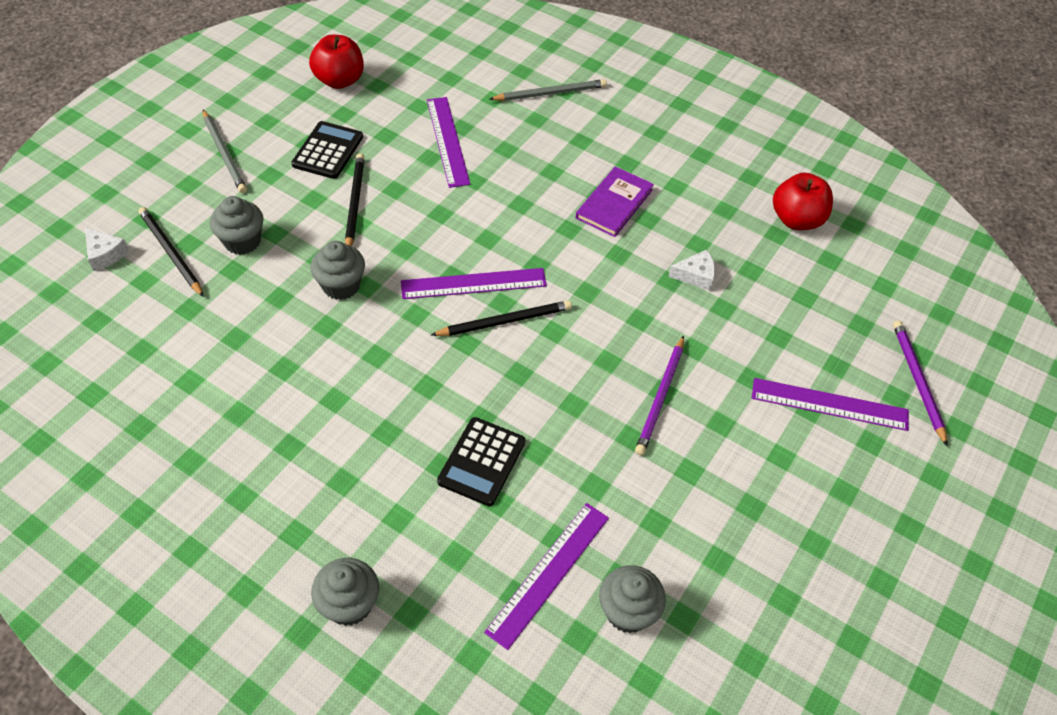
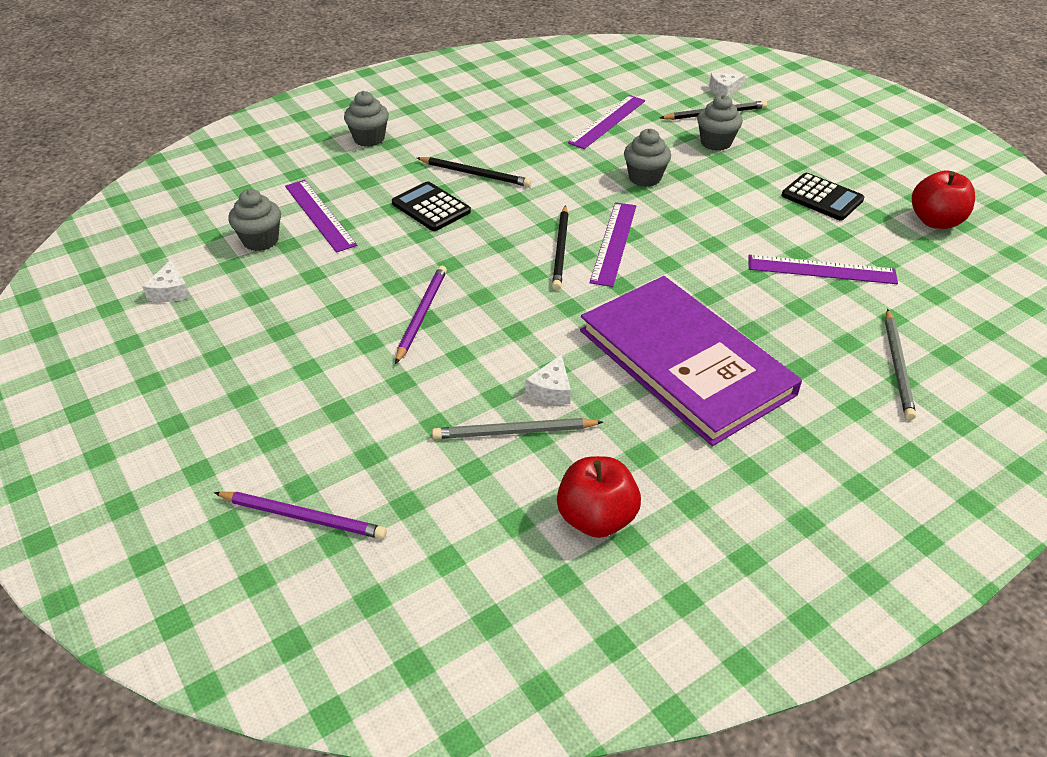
camera: 115 degrees right, 10 degrees down
(224, 154) = (830, 147): grey pencil -> grey pencil (514, 432)
(354, 203) = (744, 200): black pencil -> black pencil (475, 174)
(614, 204) = (685, 362): purple book -> purple book, size x2.10
(660, 397) = (421, 314): purple pencil -> purple pencil turned 60 degrees clockwise
(761, 654) = (170, 291): none -> white cheese
(829, 404) = (331, 427): purple ruler -> purple ruler (607, 121)

